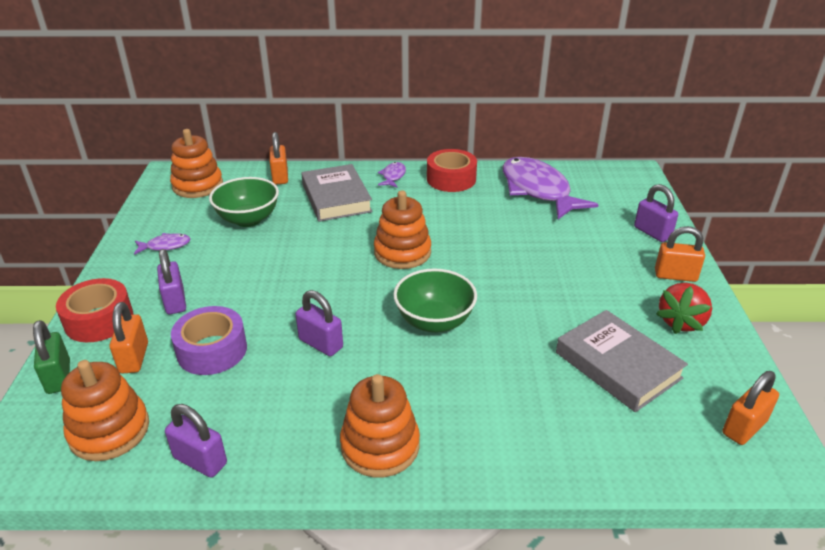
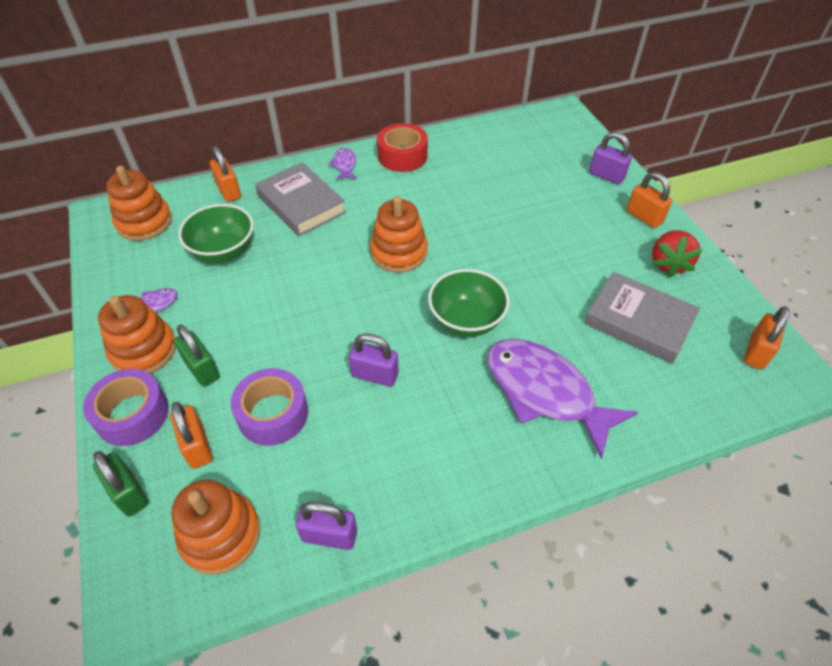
camera: 20 degrees left, 15 degrees up
(99, 320) = (132, 414): red tape -> purple tape
(175, 301) = (202, 369): purple padlock -> green padlock
(380, 445) = (483, 464): orange stacking toy -> orange stacking toy (144, 350)
(538, 190) = (488, 151): purple fish -> purple fish (545, 392)
(675, 276) = (644, 217): orange padlock -> orange padlock turned 60 degrees clockwise

